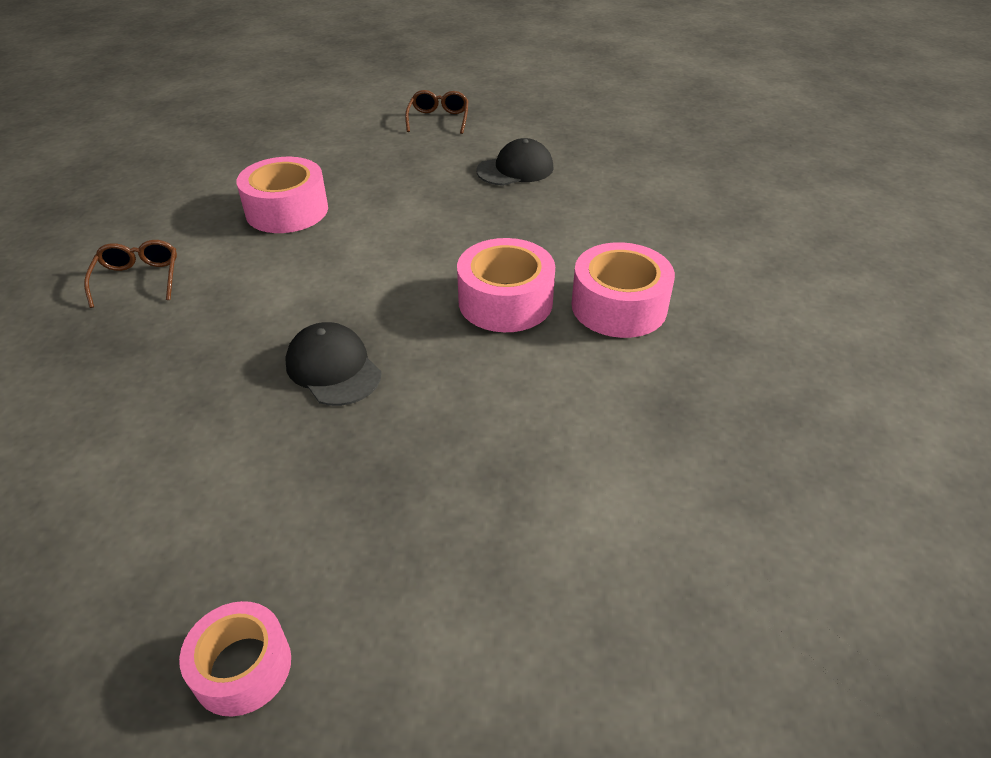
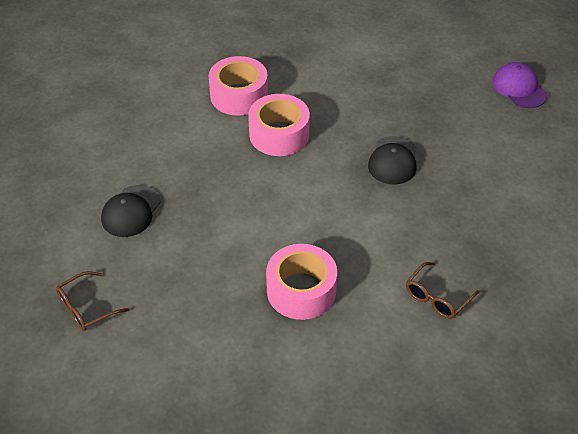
camera: 130 degrees left, 5 degrees up
(242, 667) = (519, 88): pink tape -> purple cap
(515, 169) = (131, 211): black cap -> black cap turned 90 degrees counterclockwise

